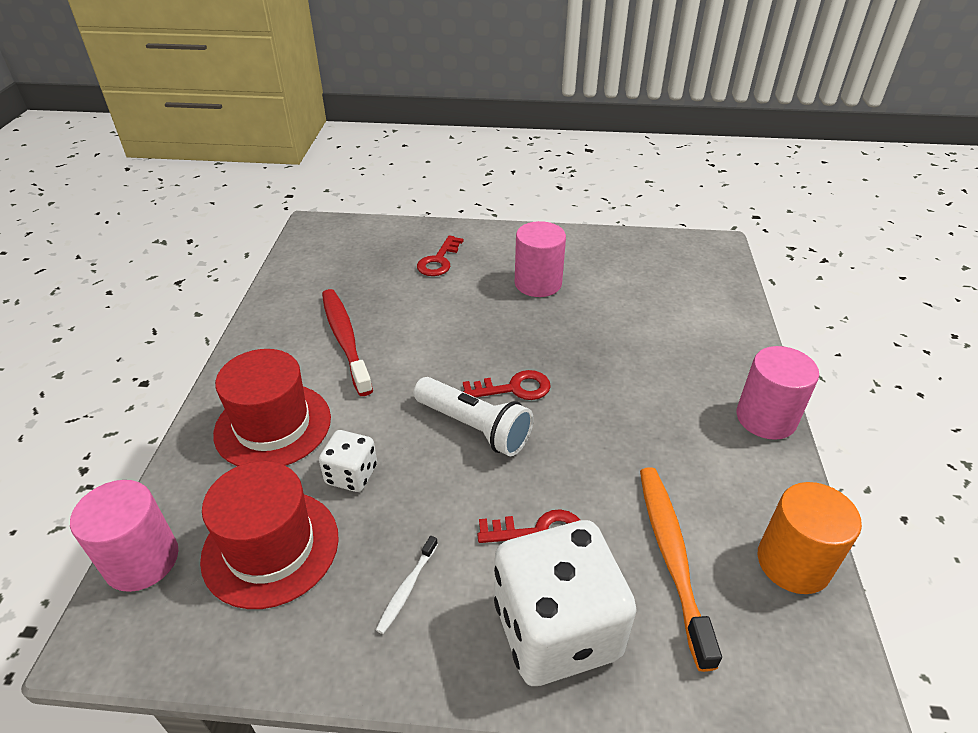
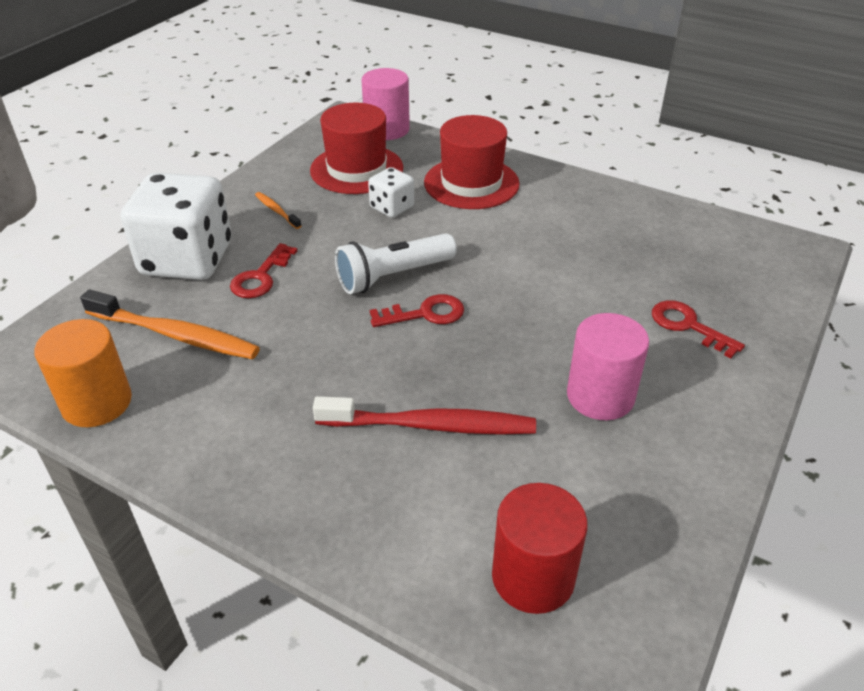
camera: 115 degrees right, 0 degrees up
(345, 340) = (563, 232): red toothbrush -> red toothbrush (430, 425)
(407, 588) = (276, 211): white toothbrush -> orange toothbrush
(513, 388) = (425, 314): red key -> red key turned 120 degrees counterclockwise
(691, 280) = (533, 577): none -> red cylinder
(766, 418) = (237, 488): pink cylinder -> none

